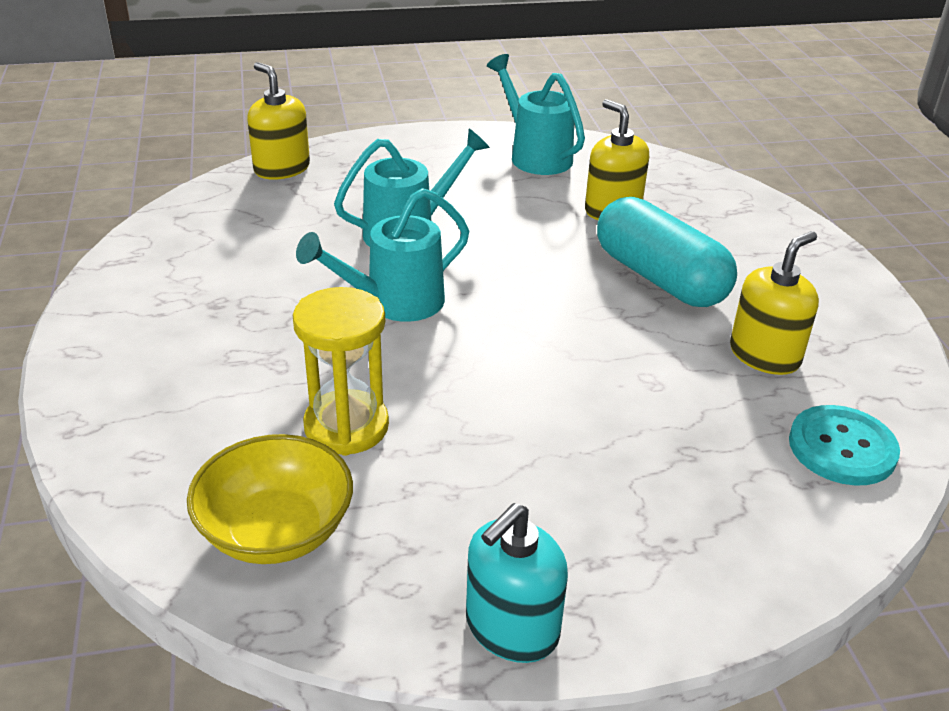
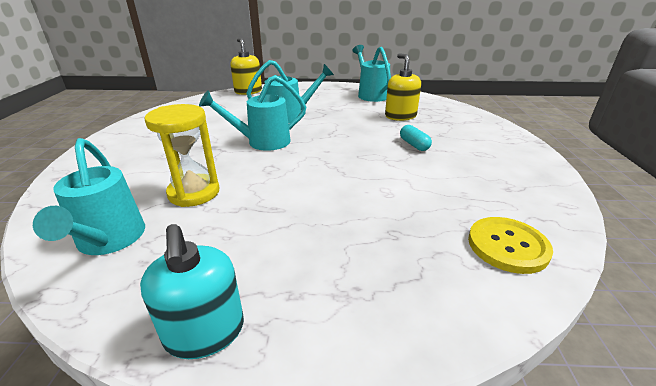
camera: 15 degrees right, 5 degrees down
(276, 531) = (109, 241): yellow bowl -> turquoise watering can
(511, 628) = (205, 332): turquoise soap dispenser -> turquoise soap dispenser turned 75 degrees counterclockwise
(660, 278) = (414, 145): turquoise capsule -> turquoise capsule, size x0.44
(764, 355) = (466, 187): yellow soap dispenser -> none
(842, 448) = (507, 246): turquoise button -> yellow button

